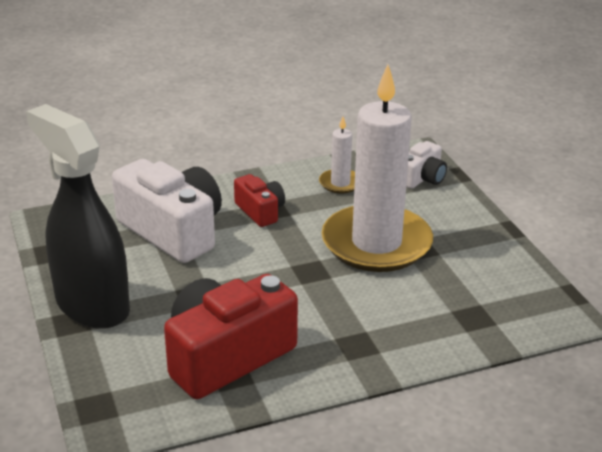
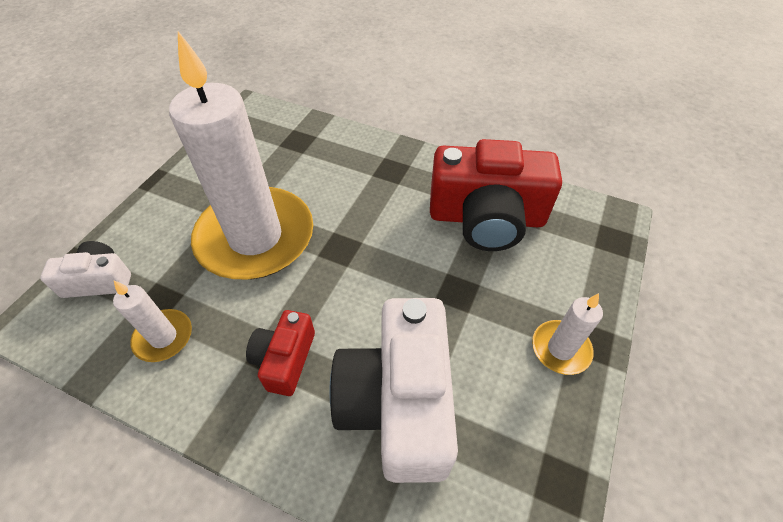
camera: 135 degrees left, 20 degrees up
(92, 305) = (560, 349): black spray bottle -> white candle

